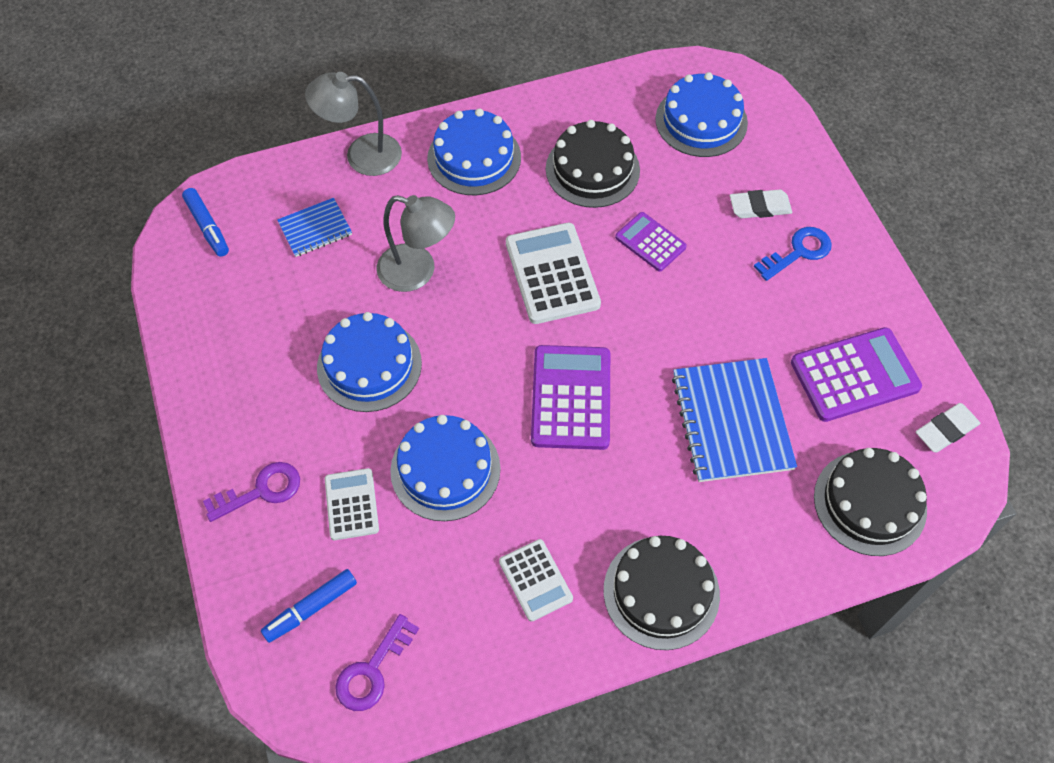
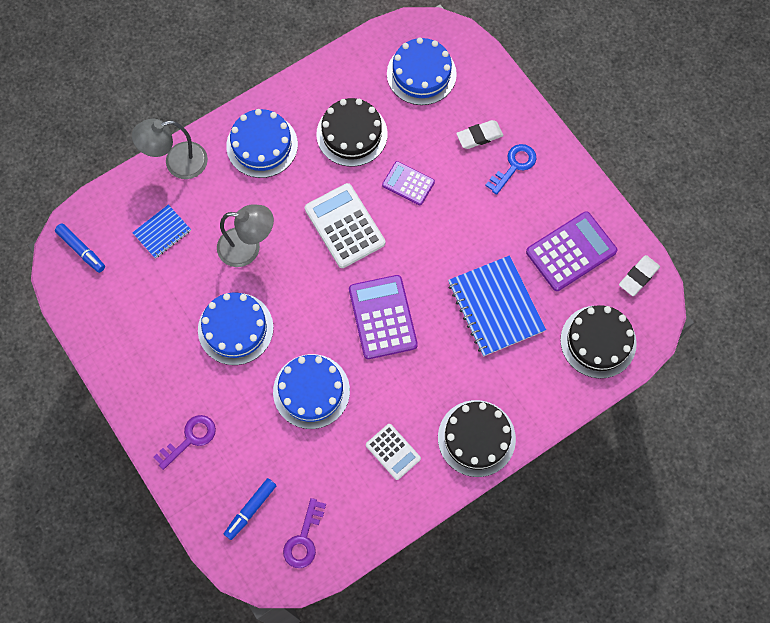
camera: 15 degrees left, 10 degrees up
(352, 504) = (255, 432): white calculator -> none

